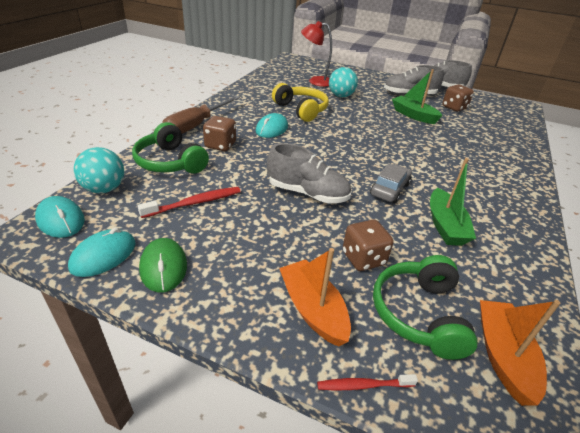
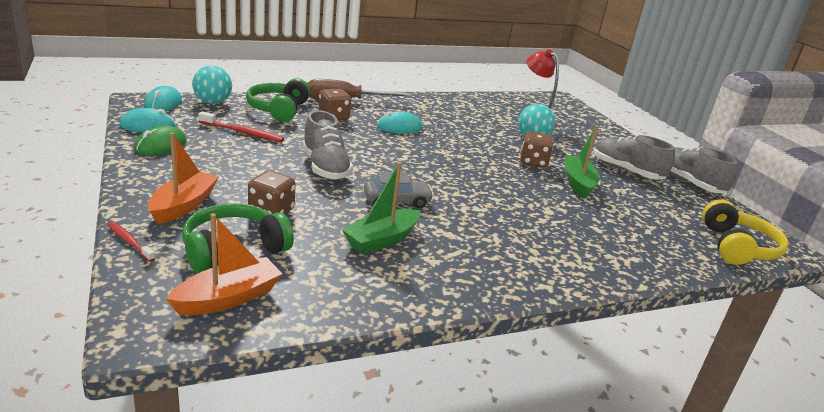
camera: 45 degrees right, 10 degrees down
(301, 110) = (460, 129): yellow headphones -> yellow headphones (737, 247)
(454, 108) = (657, 203): brown dice -> brown dice (533, 162)

